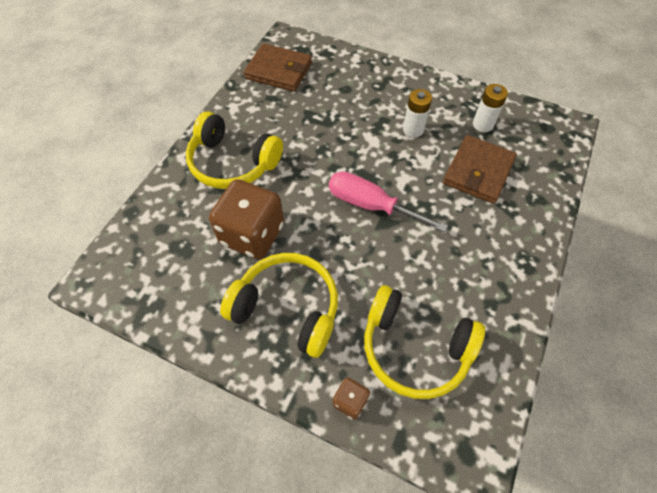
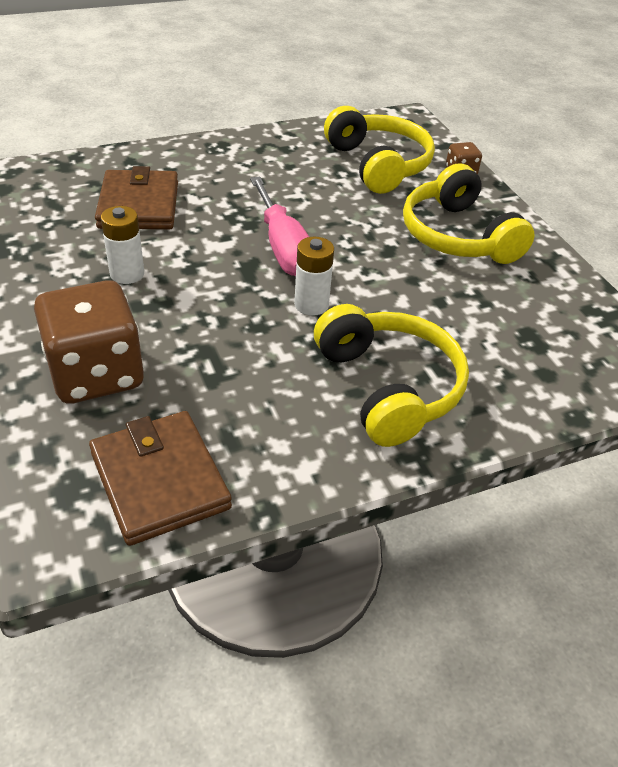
camera: 140 degrees left, 15 degrees down
(252, 234) = (438, 302): brown dice -> brown dice (96, 374)
(478, 171) = (139, 205): brown wallet -> brown wallet turned 75 degrees counterclockwise
(483, 124) = (52, 229): white battery -> white battery (311, 304)

